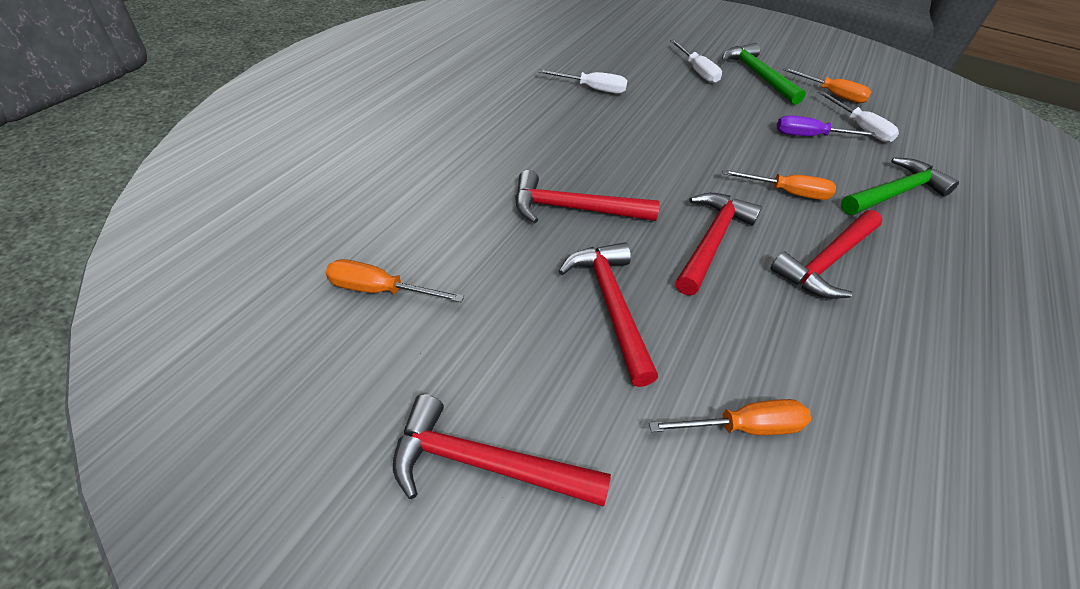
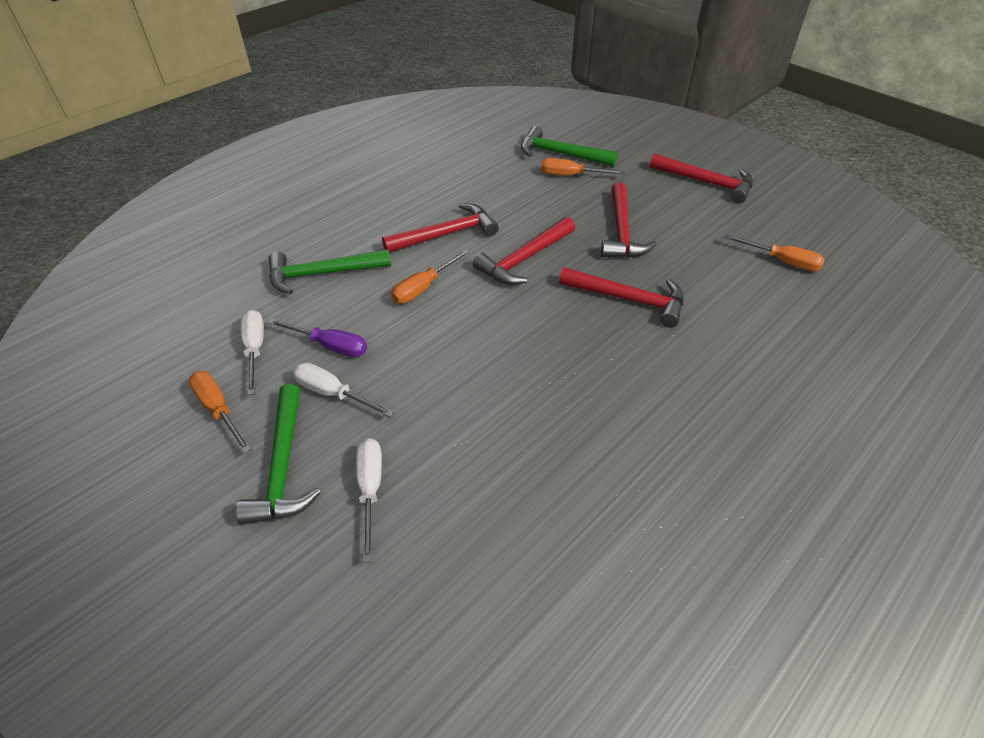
camera: 160 degrees left, 0 degrees up
(592, 89) = (554, 467): white screwdriver -> white screwdriver (333, 393)
(787, 193) = (423, 288): orange screwdriver -> orange screwdriver turned 75 degrees counterclockwise
(800, 501) = (561, 154): none -> green hammer

